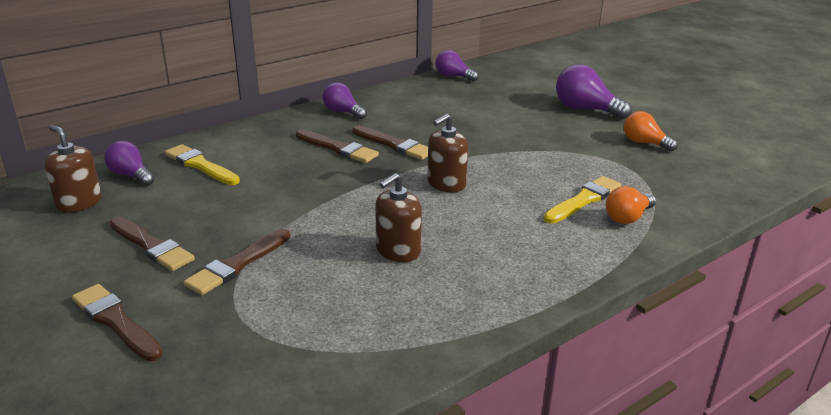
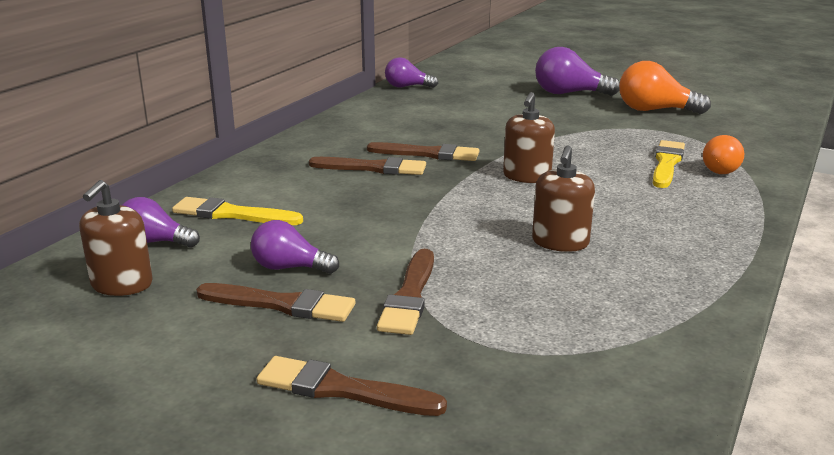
camera: 25 degrees left, 5 degrees down
(79, 203) = (122, 284): brown soap dispenser -> brown soap dispenser turned 90 degrees counterclockwise
(343, 112) = (332, 135): purple light bulb -> purple light bulb (289, 268)
(644, 143) = (655, 110): orange light bulb -> orange light bulb, size x1.54

